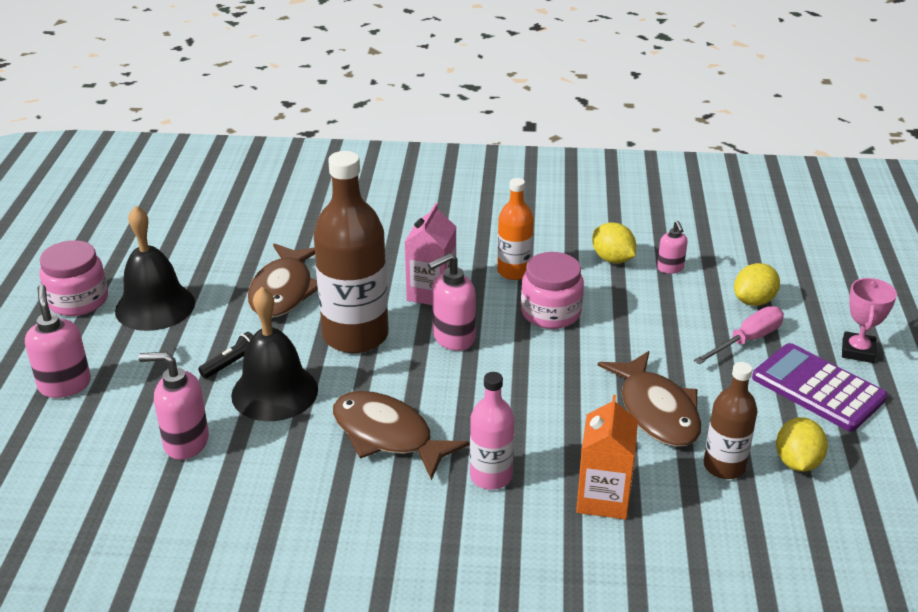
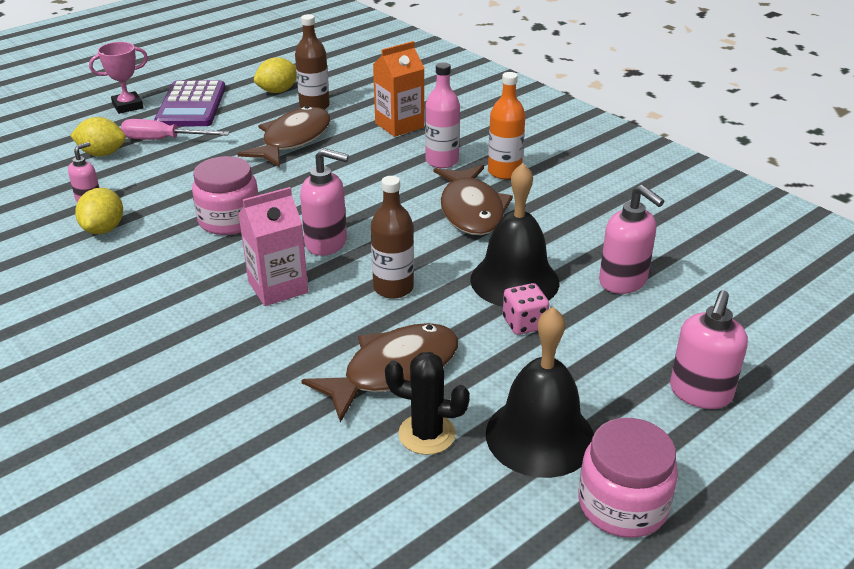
camera: 135 degrees left, 0 degrees up
(223, 274) = (427, 434): none -> black cactus
(232, 364) = (524, 323): black flashlight -> pink dice
(355, 335) = (393, 288): brown bottle -> brown bottle, size x0.55
(514, 271) = (186, 265): orange bottle -> orange bottle (504, 172)

